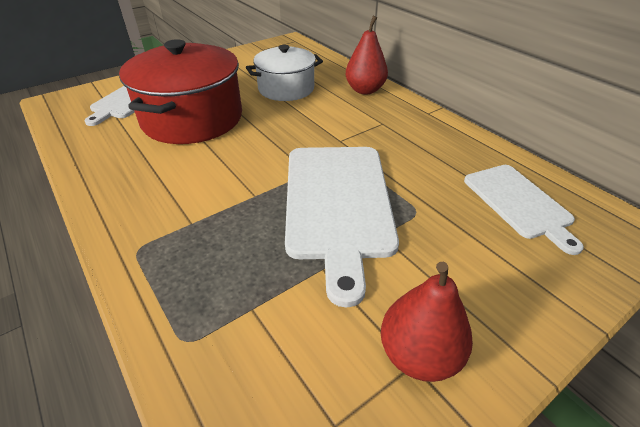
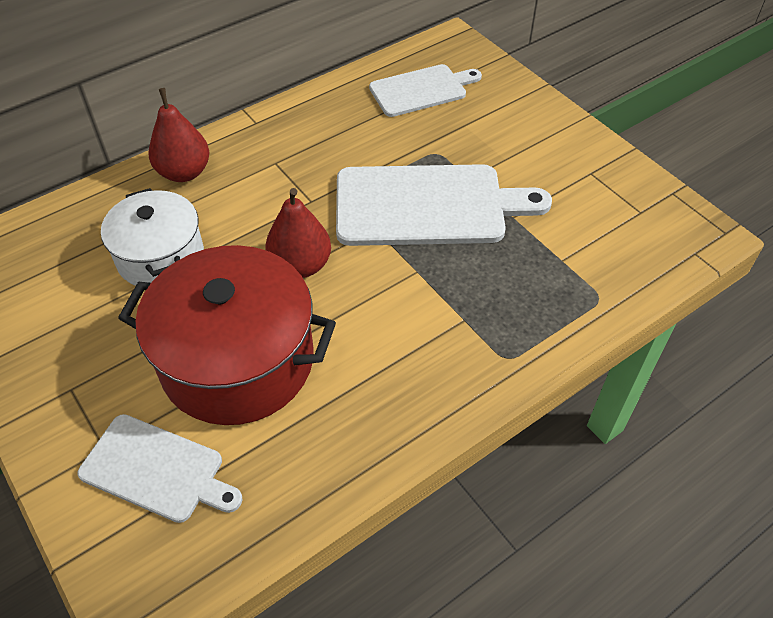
camera: 90 degrees left, 10 degrees up
(419, 354) = (583, 169): red pear -> red pear (300, 265)

